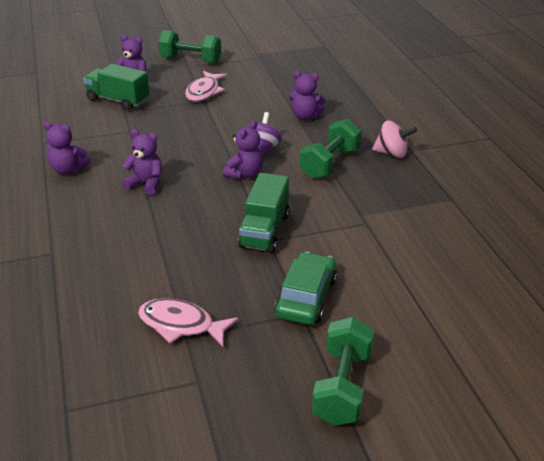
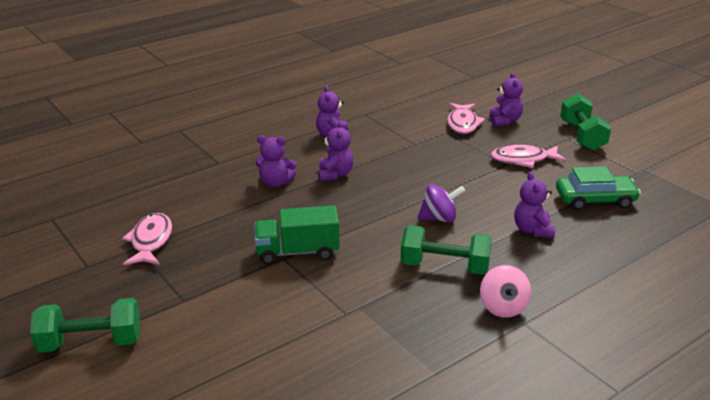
camera: 70 degrees right, 5 degrees down
(118, 100) = (463, 124): green truck -> pink fish
(245, 174) = (387, 219): purple teddy bear -> purple teddy bear (275, 183)
(306, 297) = (206, 298): green car -> green car (595, 200)

